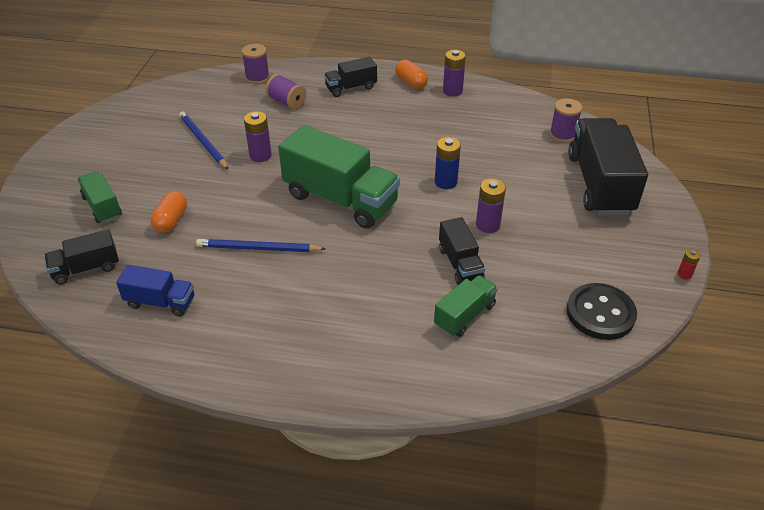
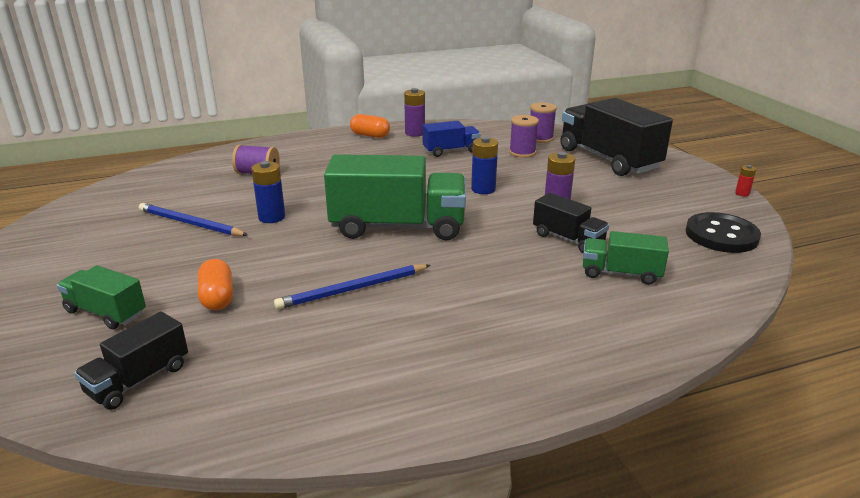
camera: 30 degrees left, 15 degrees down
(160, 302) = (282, 376): blue truck -> blue truck (451, 151)
(257, 78) = (204, 163): purple spool -> purple spool (522, 152)
(260, 155) = (272, 217): purple battery -> blue battery
(351, 88) = (315, 150): black truck -> none
(464, 315) = (620, 273): green truck -> green truck turned 90 degrees counterclockwise

